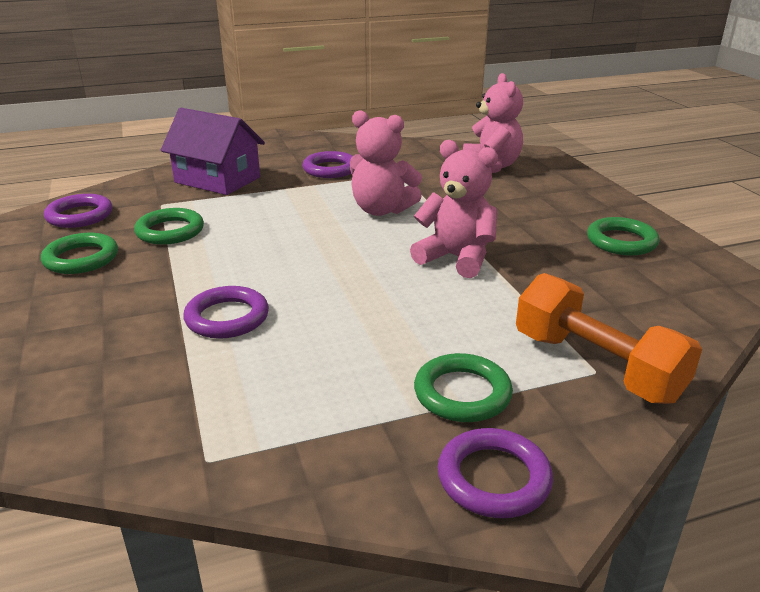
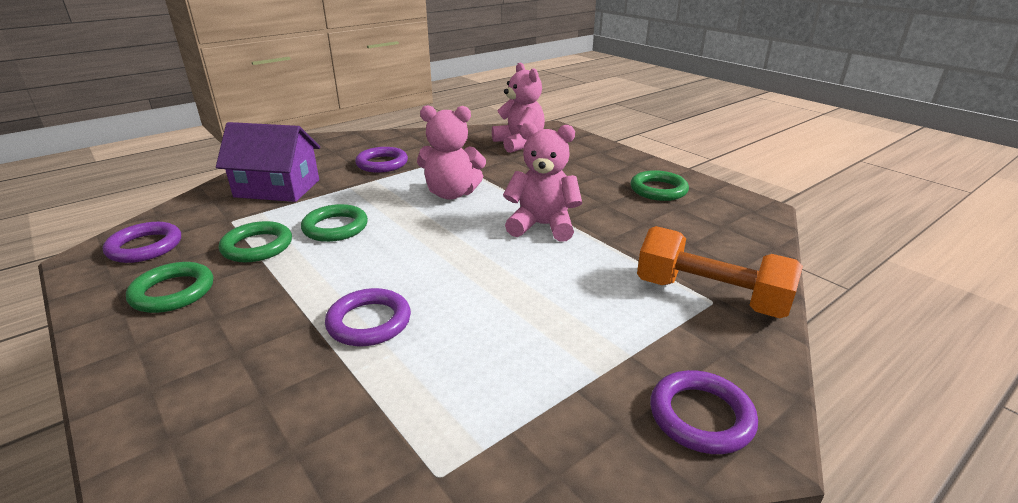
camera: 20 degrees left, 0 degrees up
(462, 393) = (625, 345): green ring -> green ring (335, 227)

